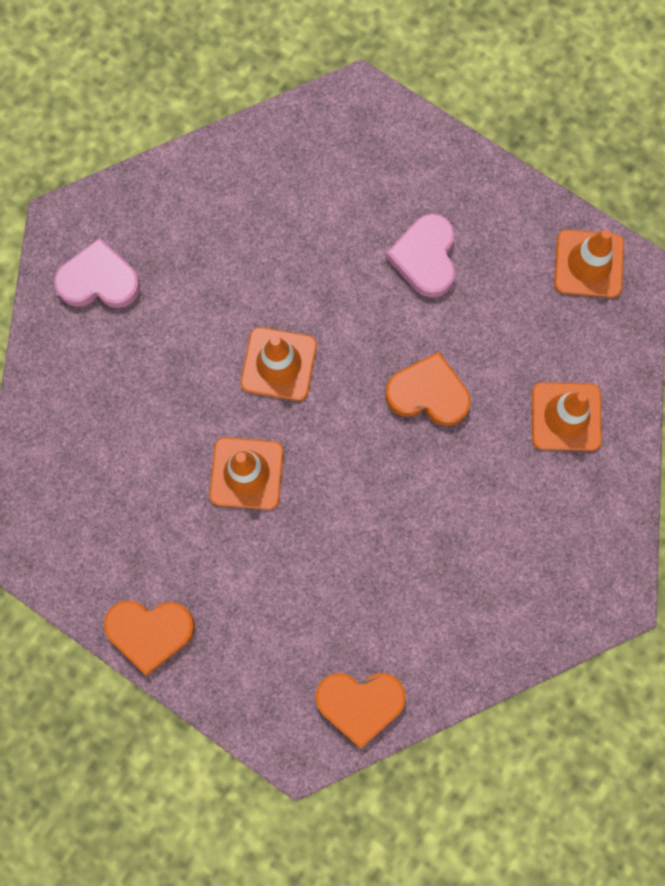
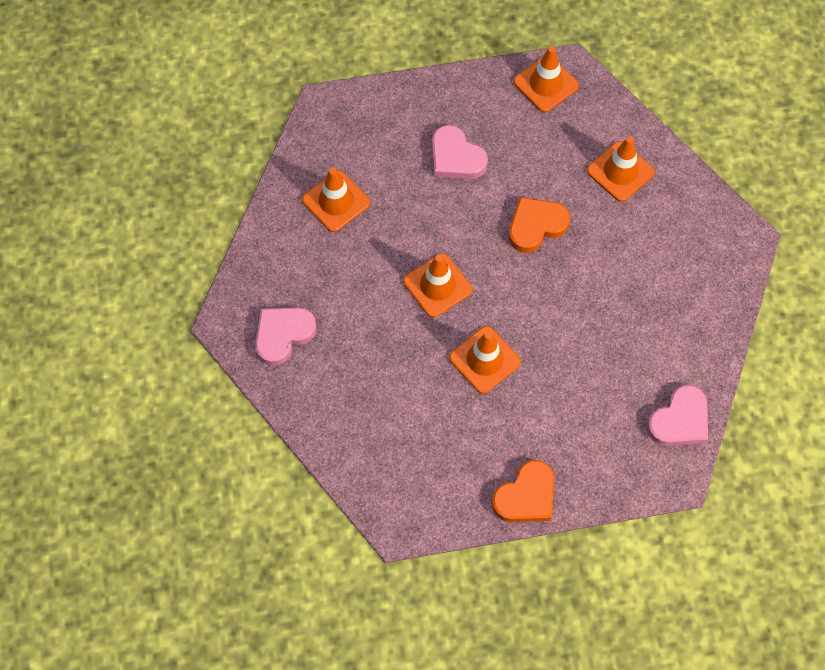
camera: 45 degrees left, 10 degrees down
(272, 199) = (336, 201): none -> orange traffic cone
(360, 703) = (679, 420): orange heart -> pink heart

